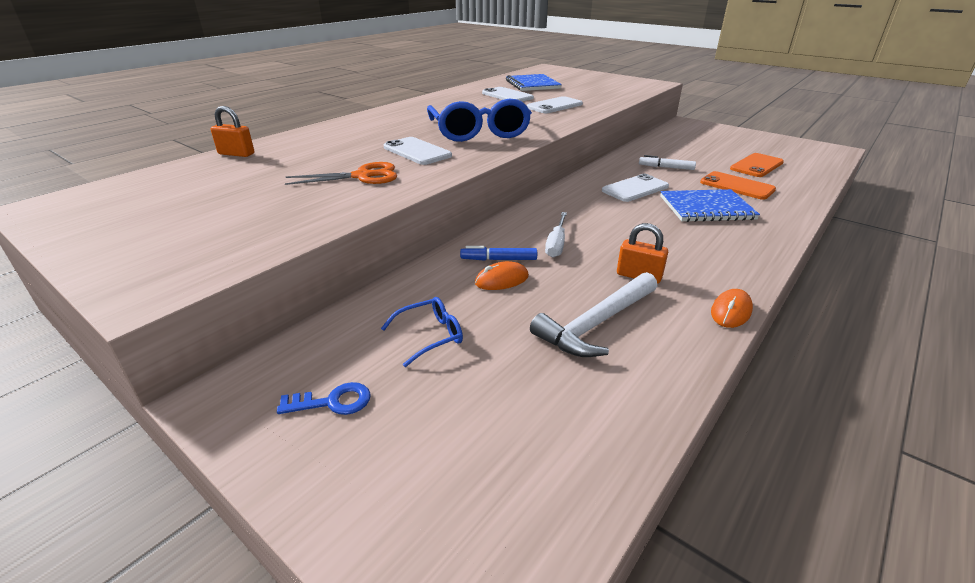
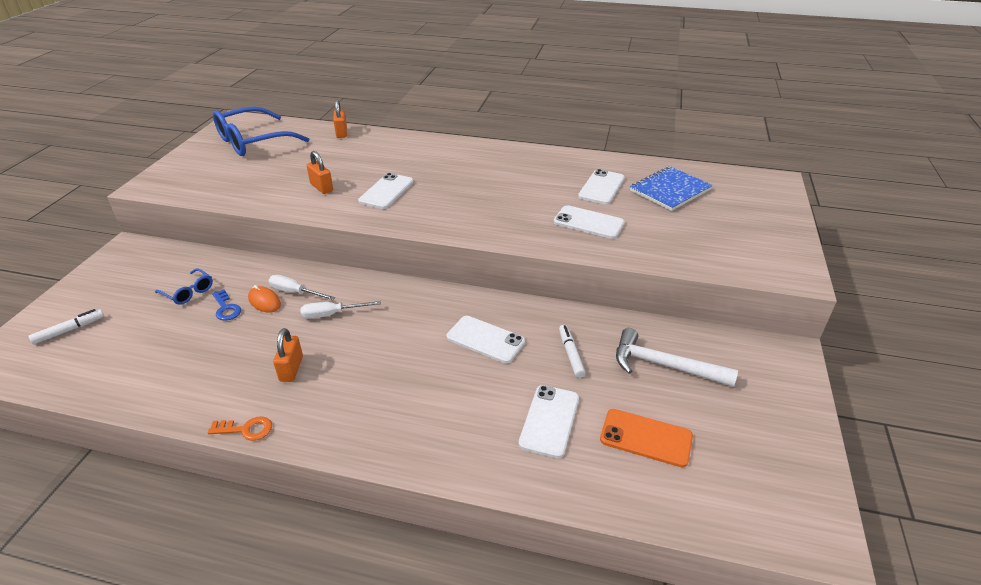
camera: 65 degrees right, 5 degrees up
(333, 402) = (125, 280): blue key -> blue key (226, 308)
(362, 176) = (321, 187): orange scissors -> orange padlock
(438, 477) = (69, 330): none -> white marker
(479, 132) = (457, 204): blue glasses -> blue glasses (252, 142)
(498, 259) = (295, 292): blue marker -> white screwdriver
(597, 324) = (214, 358): white hammer -> white hammer (664, 365)
(706, 208) = (462, 398): blue notebook -> none
(731, 311) = (246, 429): orange mouse -> orange key
(737, 186) = (549, 420): orange phone -> white phone

